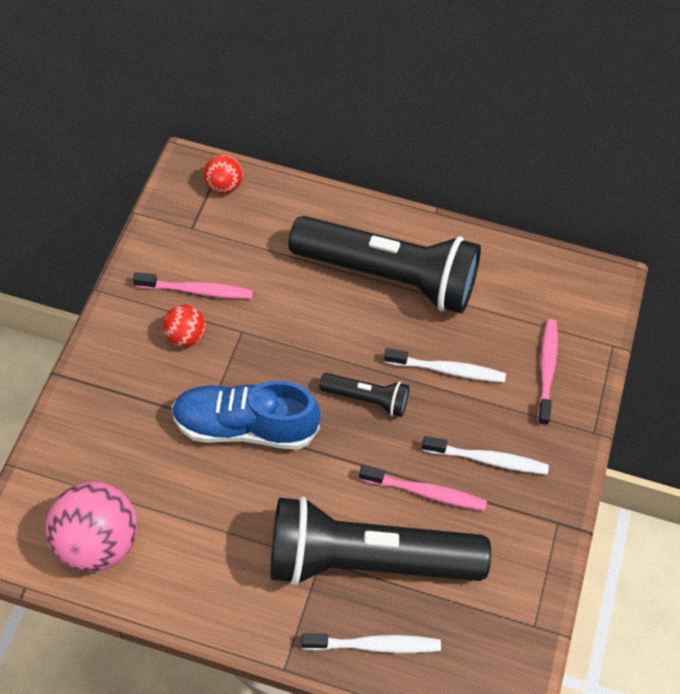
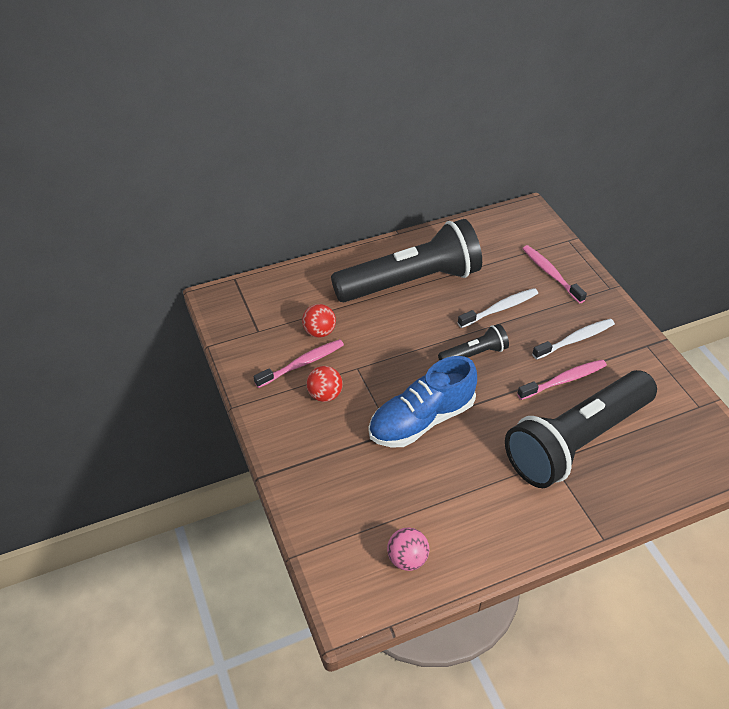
camera: 35 degrees left, 10 degrees down
(97, 543) = (407, 559): pink ball -> pink ball, size x0.53
(224, 186) = (252, 295): red ball -> red ball (319, 332)
(374, 645) = (635, 483): white toothbrush -> none

